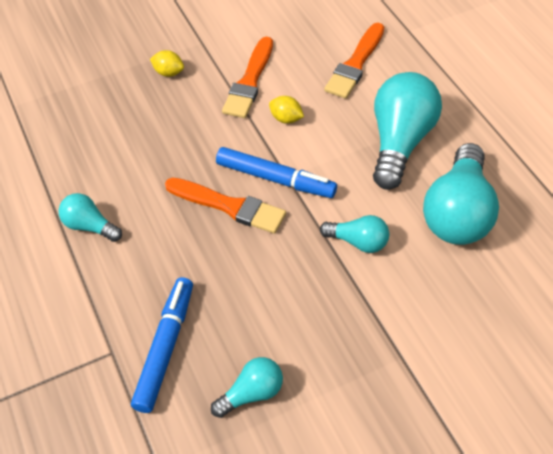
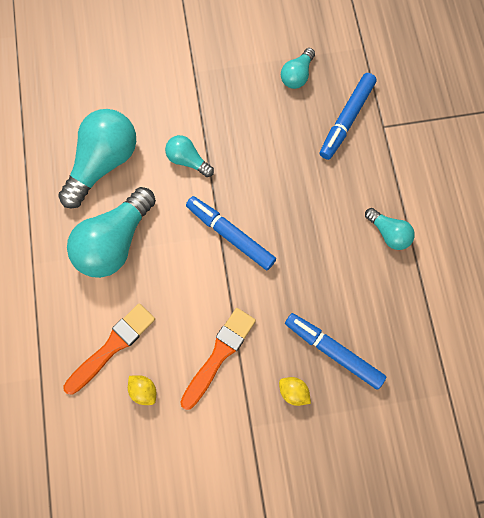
camera: 165 degrees left, 20 degrees up
(135, 109) = (333, 351): none -> blue marker
(229, 206) = (275, 220): orange brush -> none
(251, 393) = (297, 75): turquoise light bulb -> turquoise light bulb turned 45 degrees counterclockwise
(286, 119) = (200, 297): yellow lemon -> yellow lemon (144, 390)

